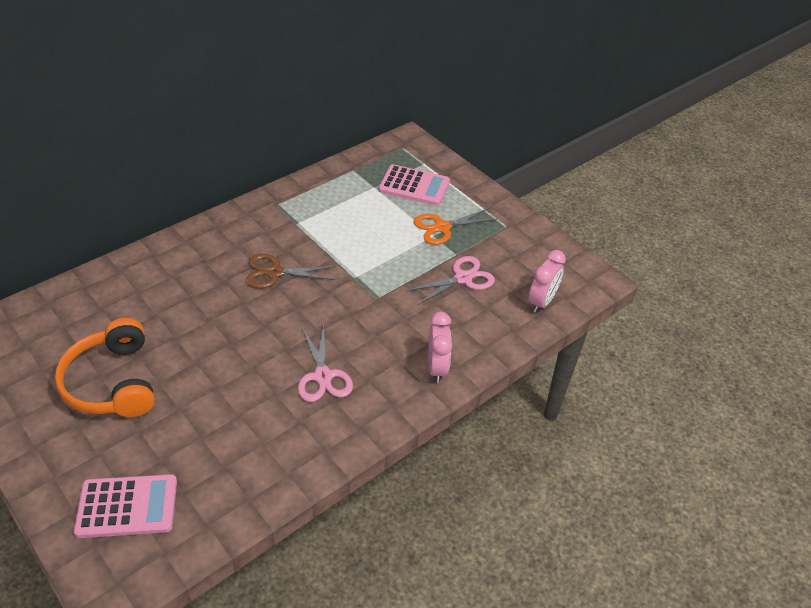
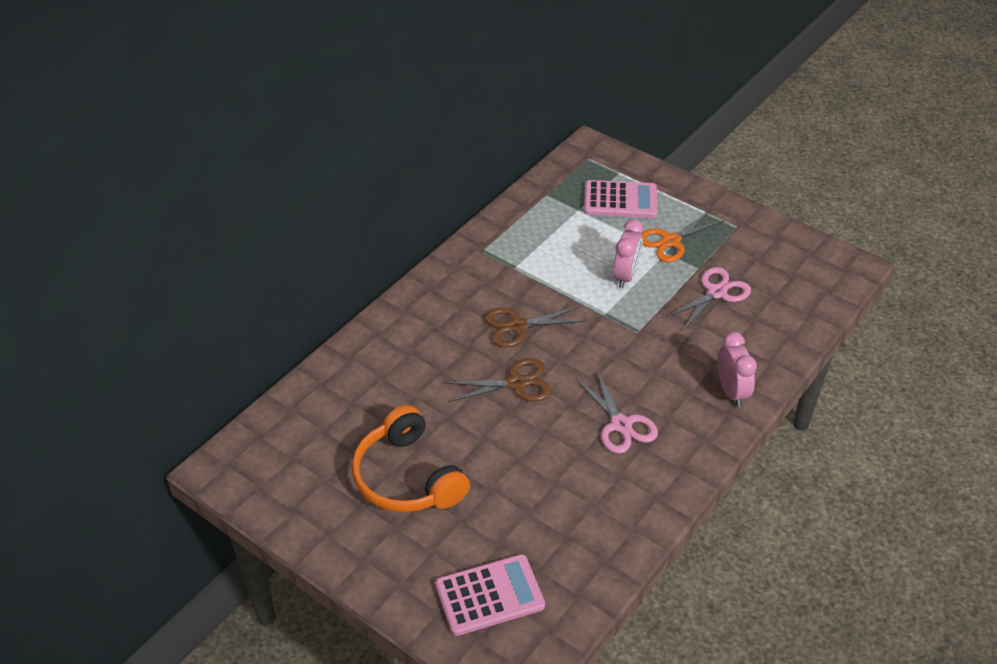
camera: 10 degrees left, 0 degrees up
(248, 320) = (516, 383): none -> brown scissors
(541, 302) = (806, 301): pink clock -> pink clock (626, 276)

